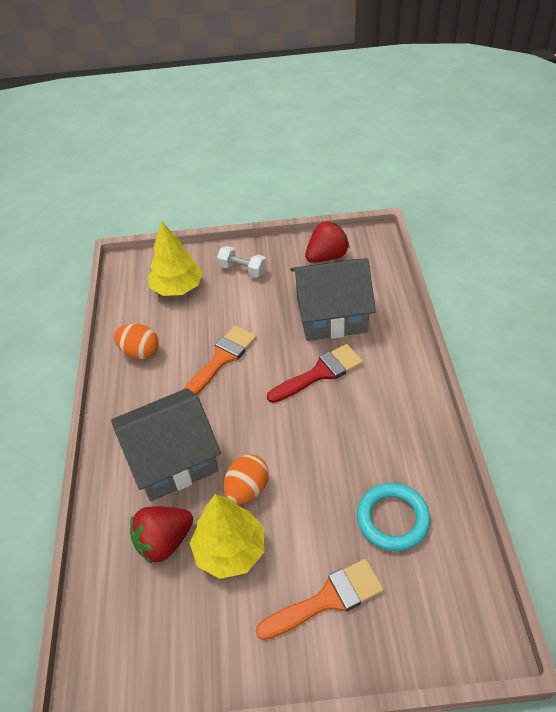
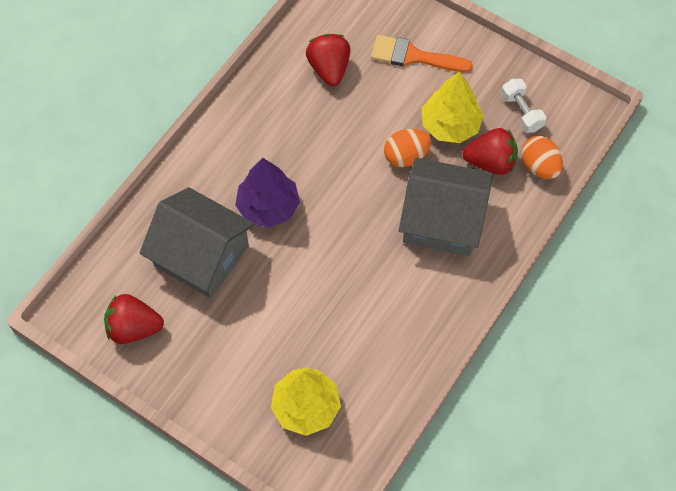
camera: 145 degrees left, 15 degrees up
(140, 352) = (398, 350): orange egg -> orange egg (539, 166)
(221, 359) = (333, 284): orange brush -> none
(242, 269) = (225, 379): white dumbbell -> white dumbbell (521, 112)
(320, 373) = (268, 207): red brush -> purple tree
(392, 519) = (329, 69): turquoise ring -> red strawberry

